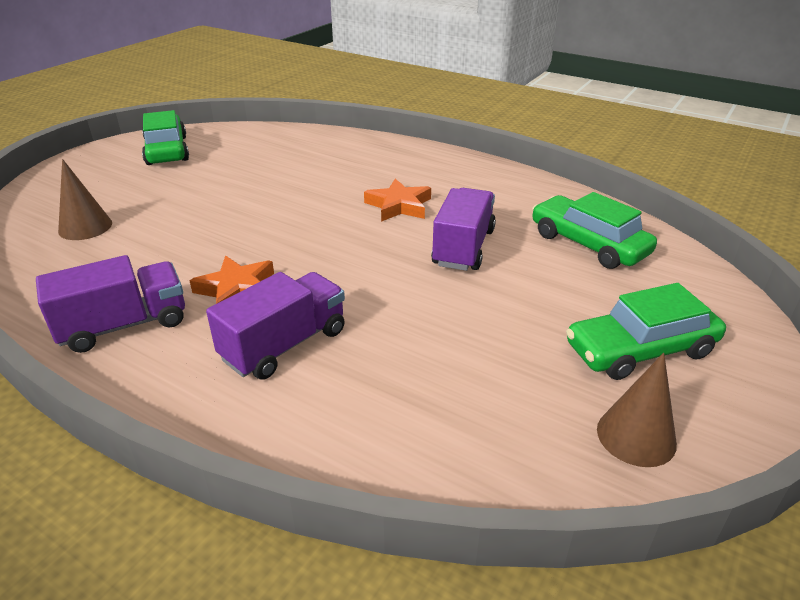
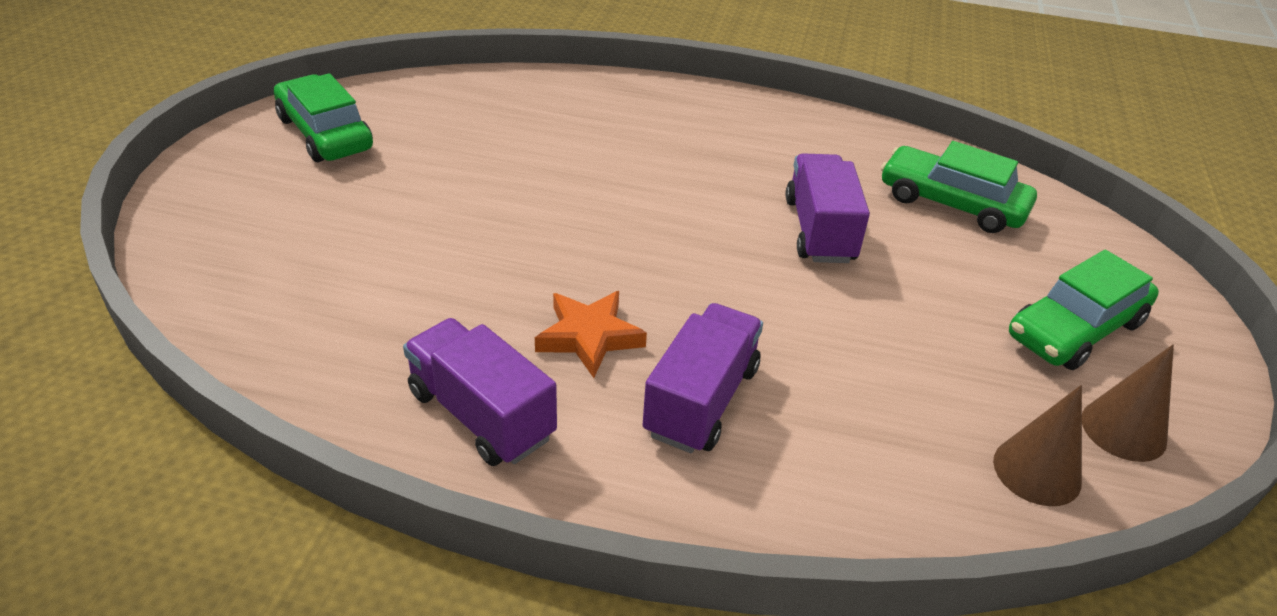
camera: 20 degrees left, 5 degrees up
(85, 227) = (305, 278): brown cone -> brown cone (1037, 471)
(124, 325) = (481, 415): purple truck -> purple truck turned 90 degrees counterclockwise
(399, 206) = (706, 181): orange star -> none

